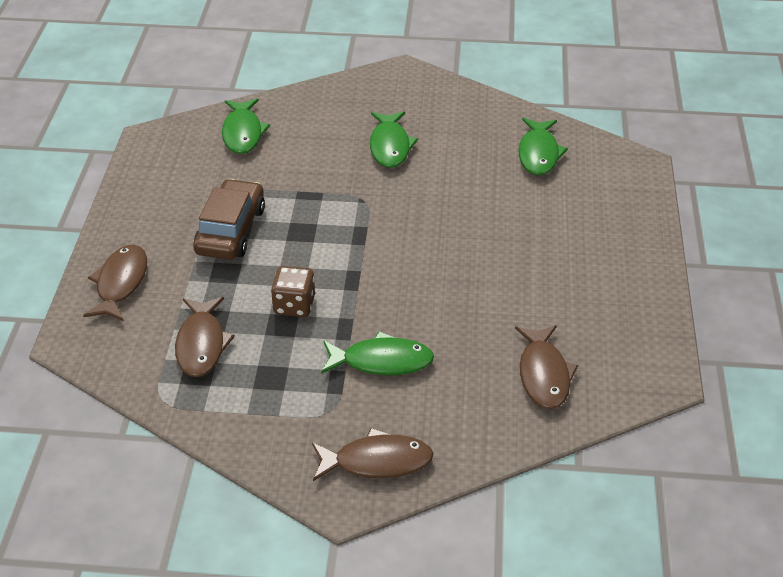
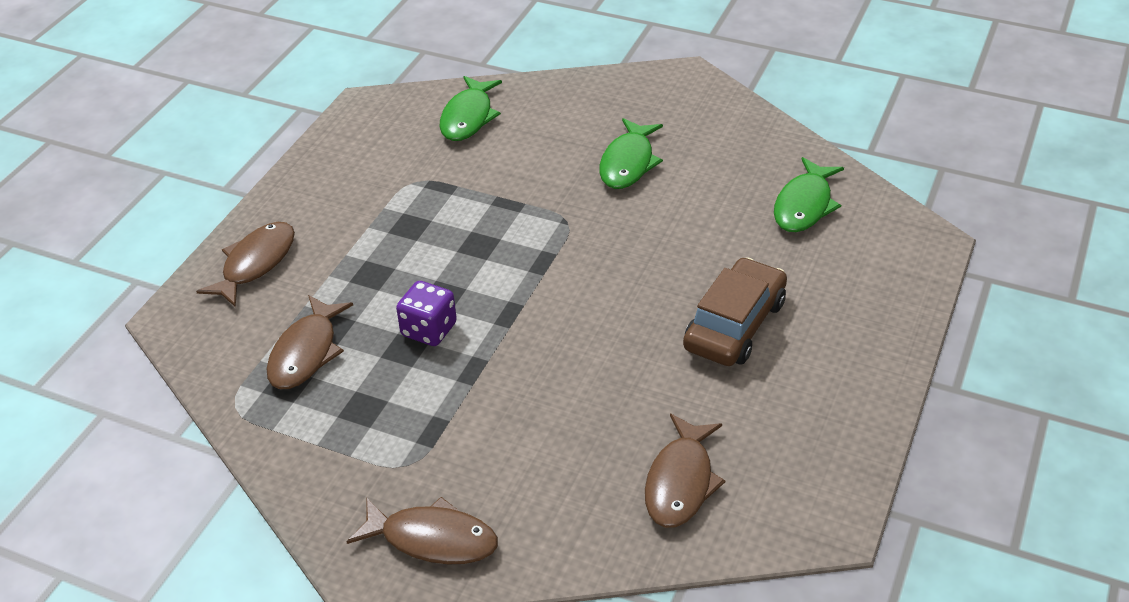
camera: 20 degrees right, 0 degrees up
(231, 230) = (401, 227): brown car -> brown car (735, 325)
(294, 305) = (429, 330): brown dice -> purple dice
(382, 361) = (496, 419): green fish -> none

